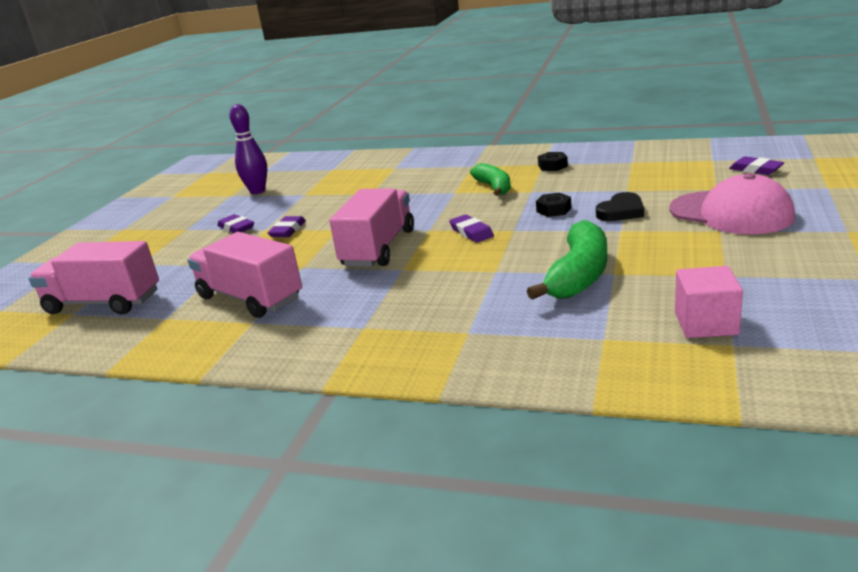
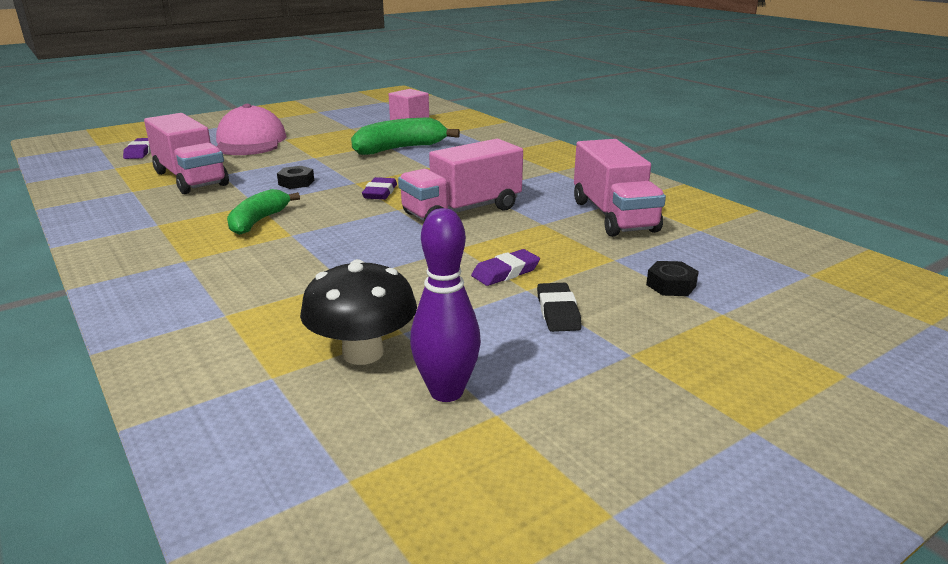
camera: 145 degrees left, 0 degrees up
(103, 303) = (771, 271): pink truck -> pink truck (191, 178)
(236, 227) = (558, 312): purple eraser -> black eraser
(309, 184) = (363, 353): none -> black mushroom
(552, 166) = (164, 217): black nut -> black nut (671, 285)
(621, 211) = (277, 164): black heart -> none

